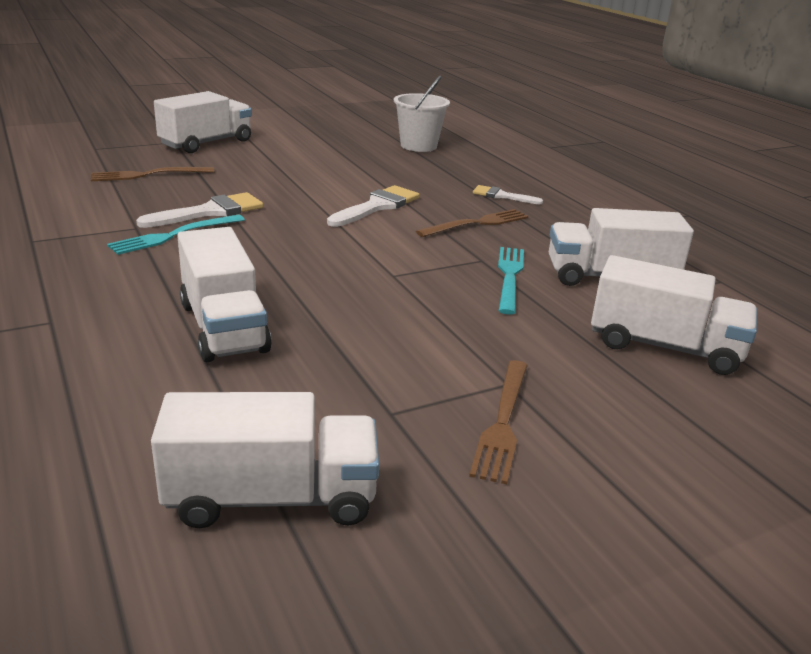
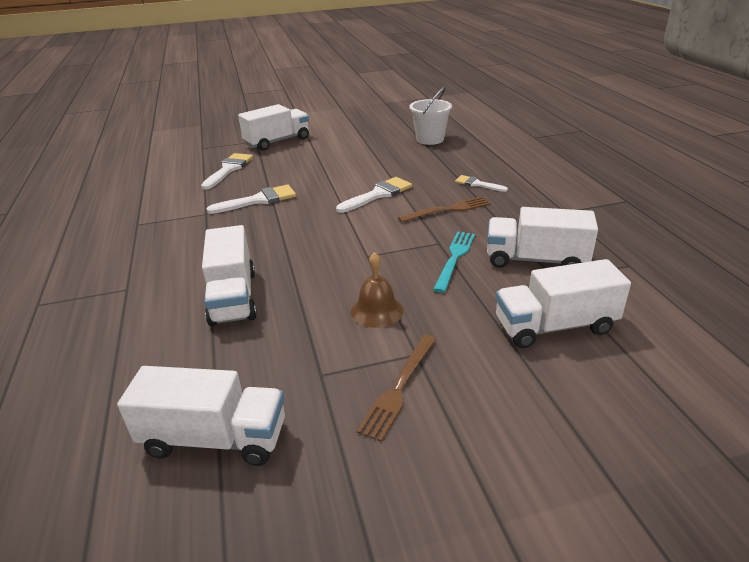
camera: 15 degrees right, 5 degrees up
(148, 175) = (229, 169): brown fork -> white brush
(174, 235) = (228, 220): turquoise fork -> none
(434, 337) = (377, 310): none -> brown bell
(664, 347) = (554, 326): white truck -> white truck turned 135 degrees clockwise

